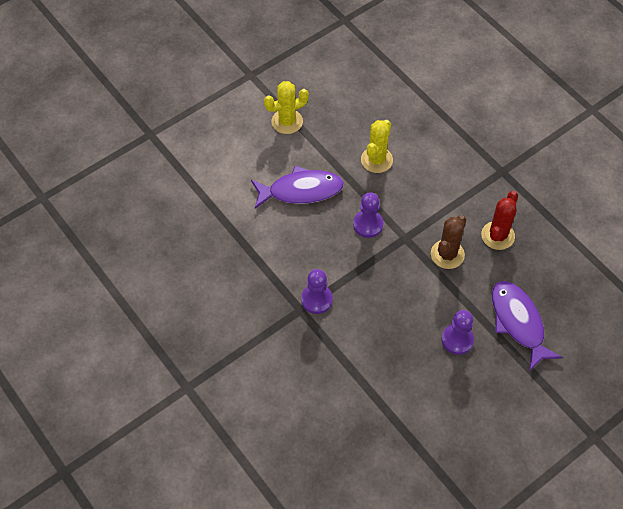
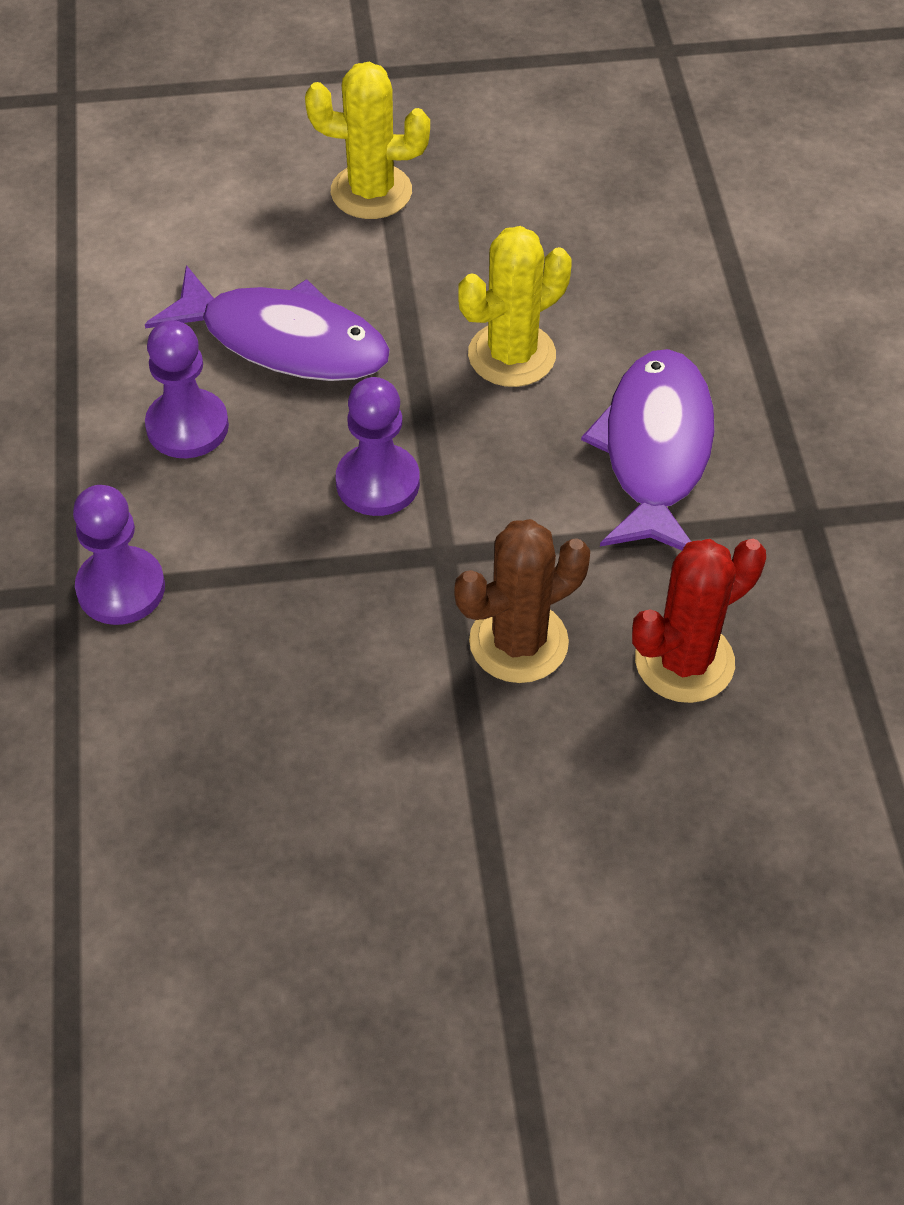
camera: 30 degrees right, 5 degrees down
(457, 340) = (383, 861): purple pawn -> purple pawn (187, 426)
(518, 322) = (578, 903): purple fish -> purple fish (655, 450)

